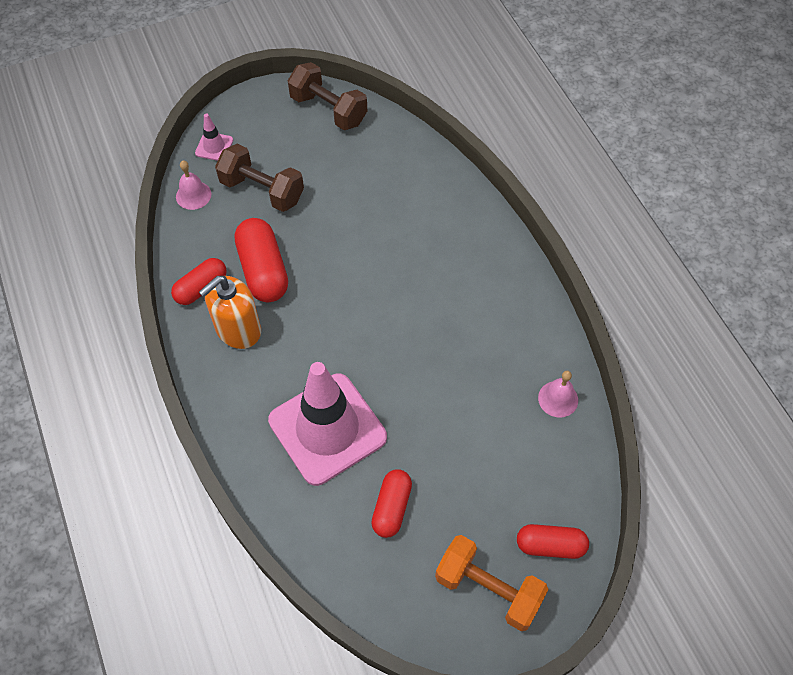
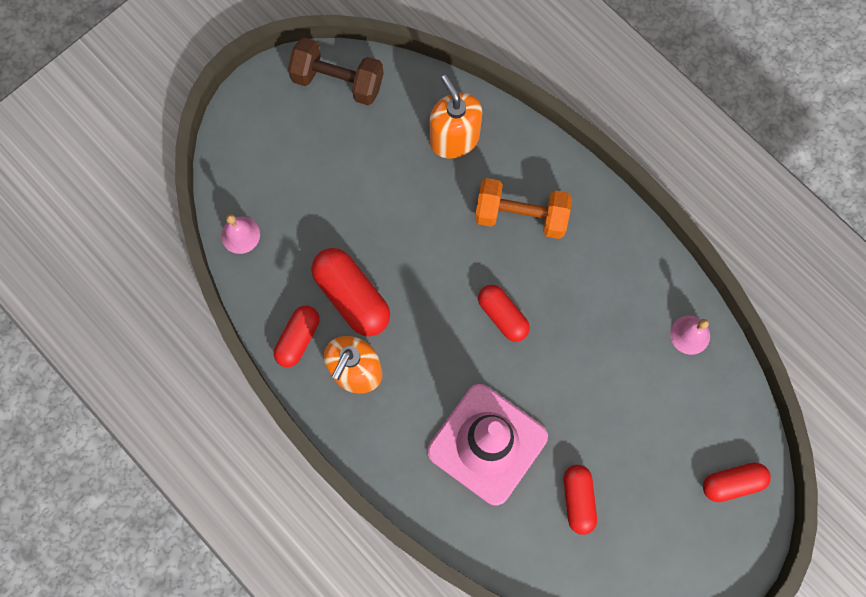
camera: 20 degrees left, 15 degrees up
(214, 147) = (235, 168): pink traffic cone -> none
(262, 190) = (310, 204): brown dumbbell -> none
(389, 327) = (502, 316): none -> red capsule
(407, 178) = (454, 139): none -> orange soap dispenser
(488, 589) = (692, 544): orange dumbbell -> orange dumbbell (521, 216)

